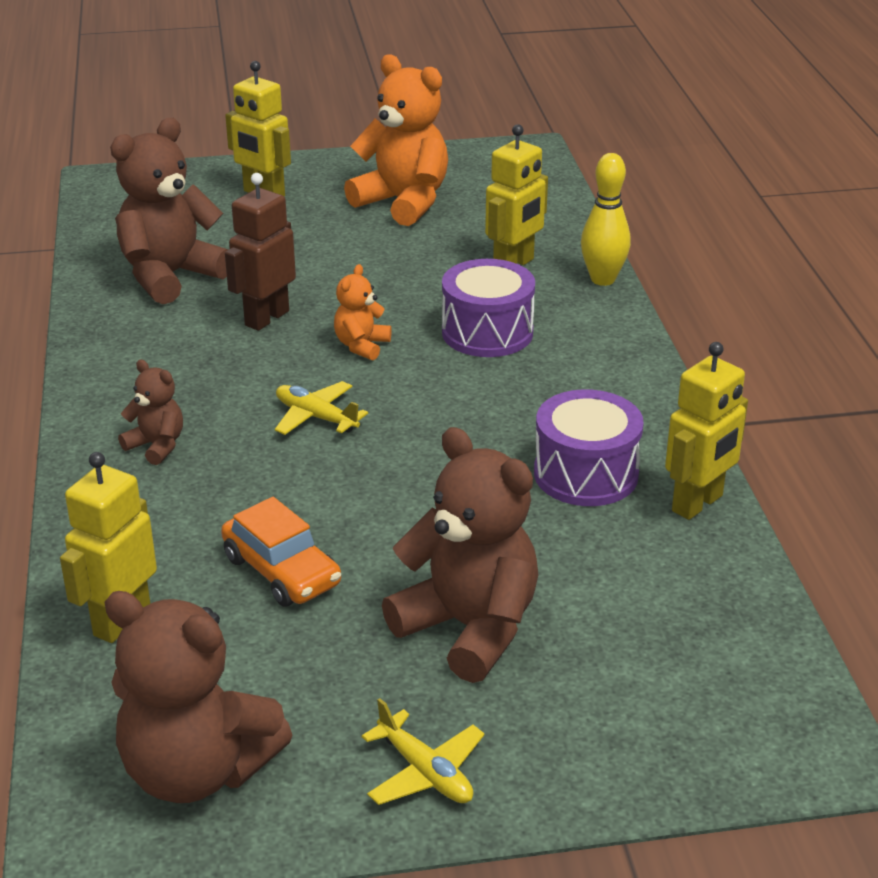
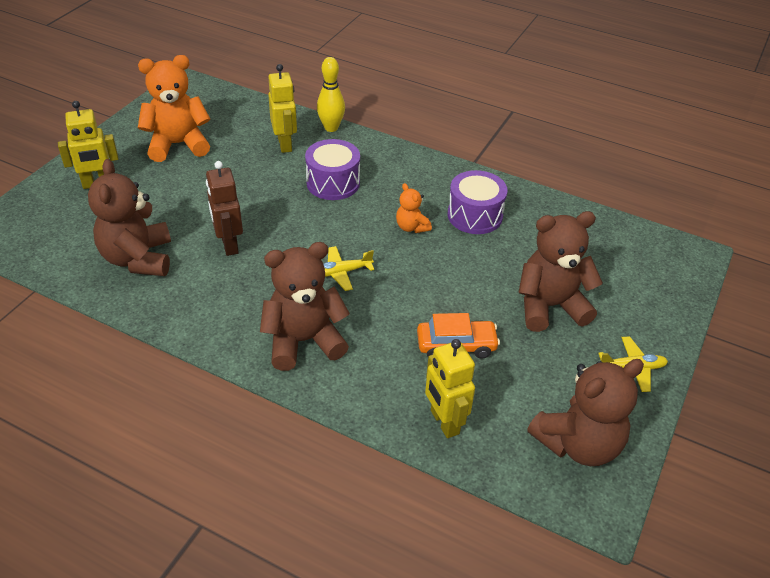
camera: 55 degrees left, 10 degrees up
(156, 446) = (304, 341): brown teddy bear -> brown teddy bear, size x2.02
(361, 346) = (296, 226): orange teddy bear -> orange teddy bear (411, 227)
(698, 504) = (525, 198): yellow robot -> none

